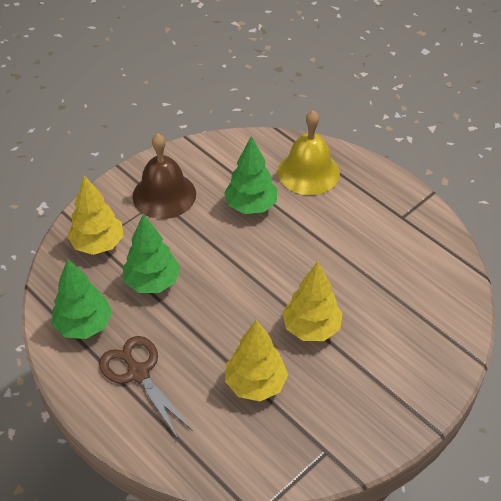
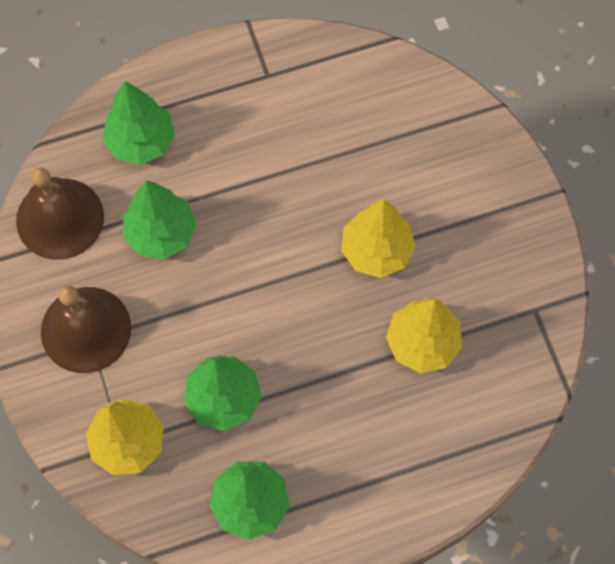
camera: 65 degrees left, 20 degrees up
(138, 373) = (349, 465): brown scissors -> none
(231, 155) = (60, 218): none -> brown bell
(308, 172) = (141, 141): yellow bell -> green tree

